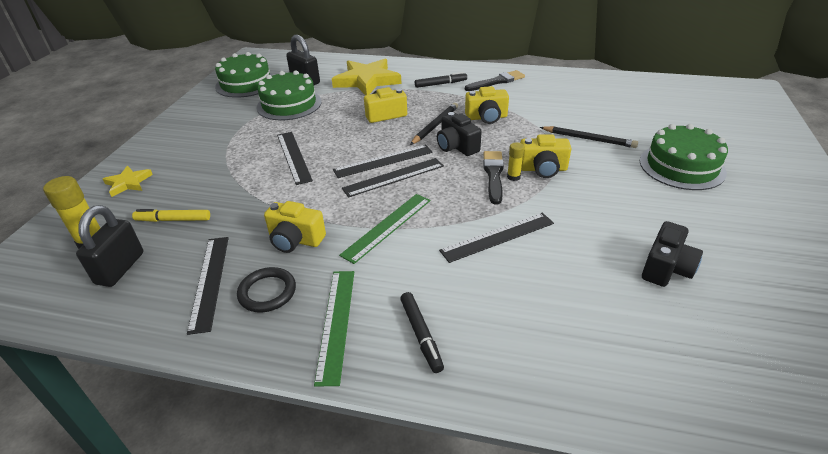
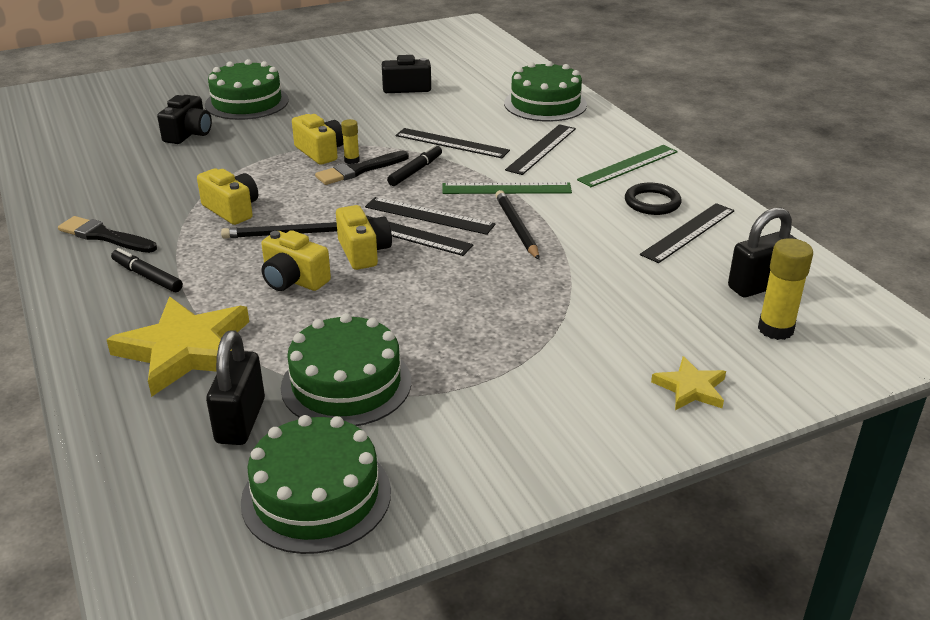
camera: 130 degrees left, 5 degrees down
(174, 220) = (674, 302): yellow marker -> none
(294, 157) = (472, 295): black ruler -> black ruler (541, 149)
(295, 240) = (587, 221): yellow camera -> yellow camera (363, 252)
(421, 334) = (587, 137): black marker -> black marker (415, 171)
(456, 147) = (325, 204): black camera -> black camera (189, 134)
(538, 356) = (545, 104): none -> green cake
(589, 139) = (231, 146): black pencil -> black pencil (516, 227)

